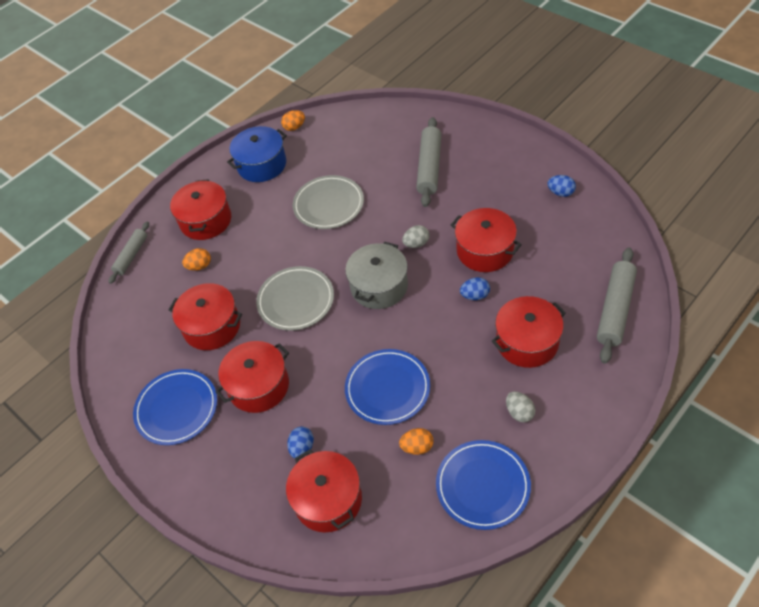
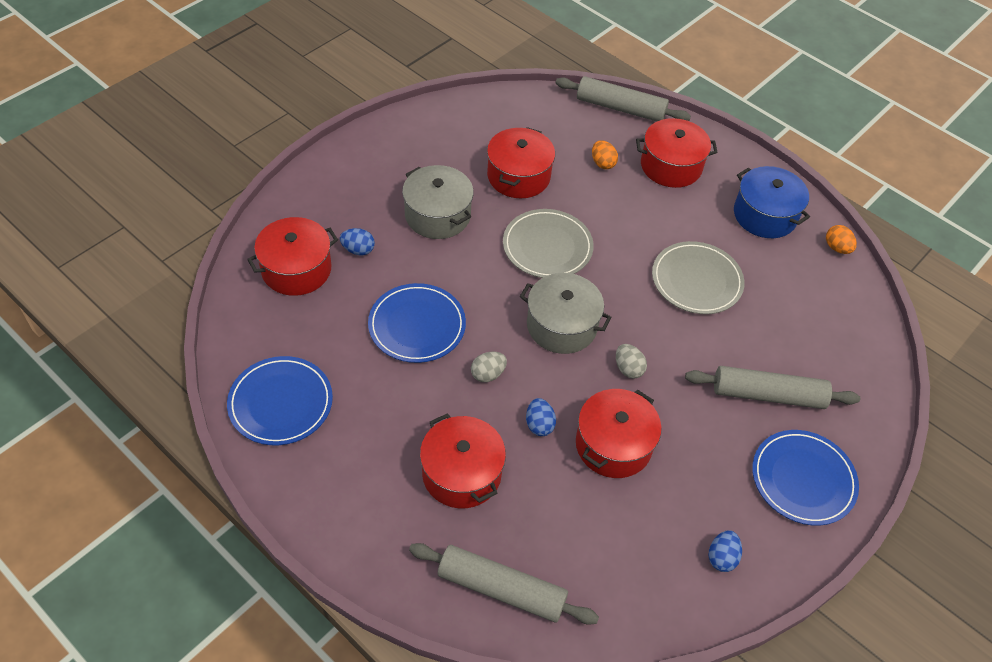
camera: 80 degrees right, 0 degrees up
(131, 256) = (620, 108): grey rolling pin -> grey rolling pin, size x1.58
(176, 408) = (421, 153): blue plate -> blue plate (803, 479)
(258, 386) = (437, 215): red pot -> grey pot
(417, 447) = (339, 347): orange egg -> none
(519, 412) = (363, 450): grey egg -> grey egg (488, 374)

